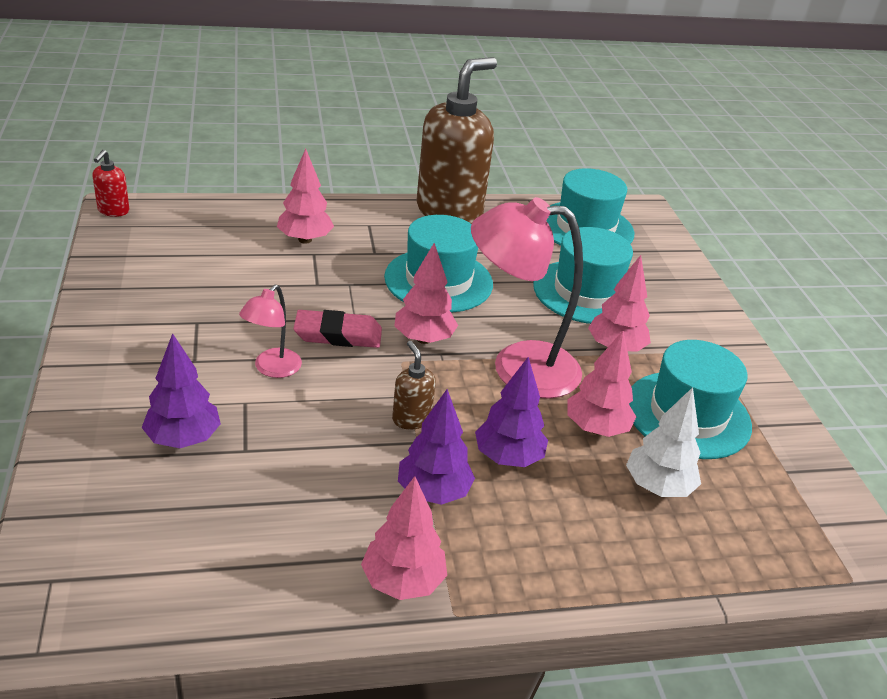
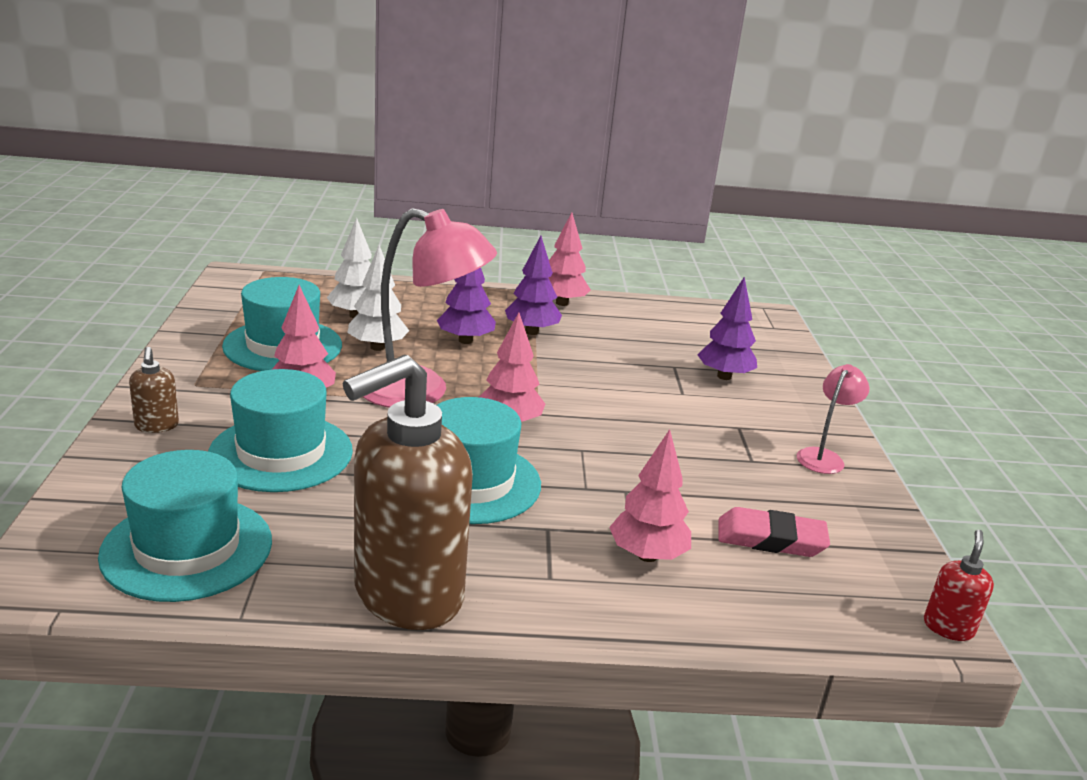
camera: 170 degrees left, 10 degrees down
(272, 369) = (663, 413): pink lamp -> pink lamp (823, 457)
(338, 335) = (600, 435): pink eraser -> pink eraser (771, 539)
(411, 419) = (538, 368): brown soap dispenser -> brown soap dispenser (156, 426)
(596, 428) = (377, 347): pink tree -> white tree

